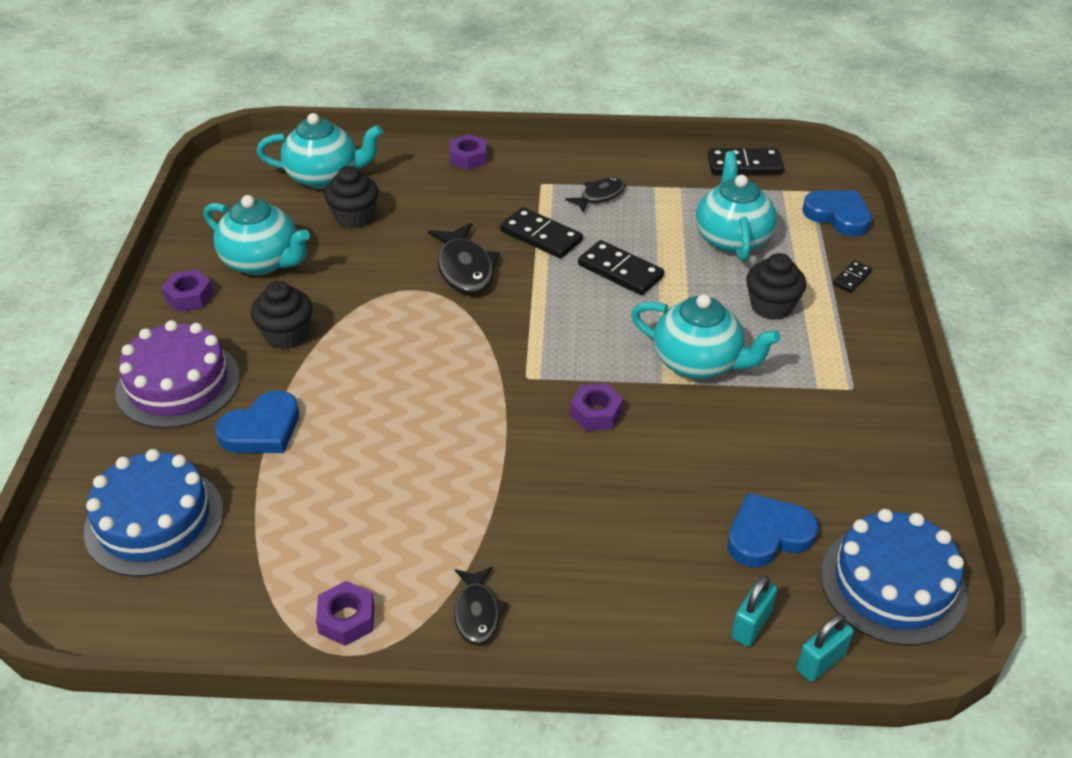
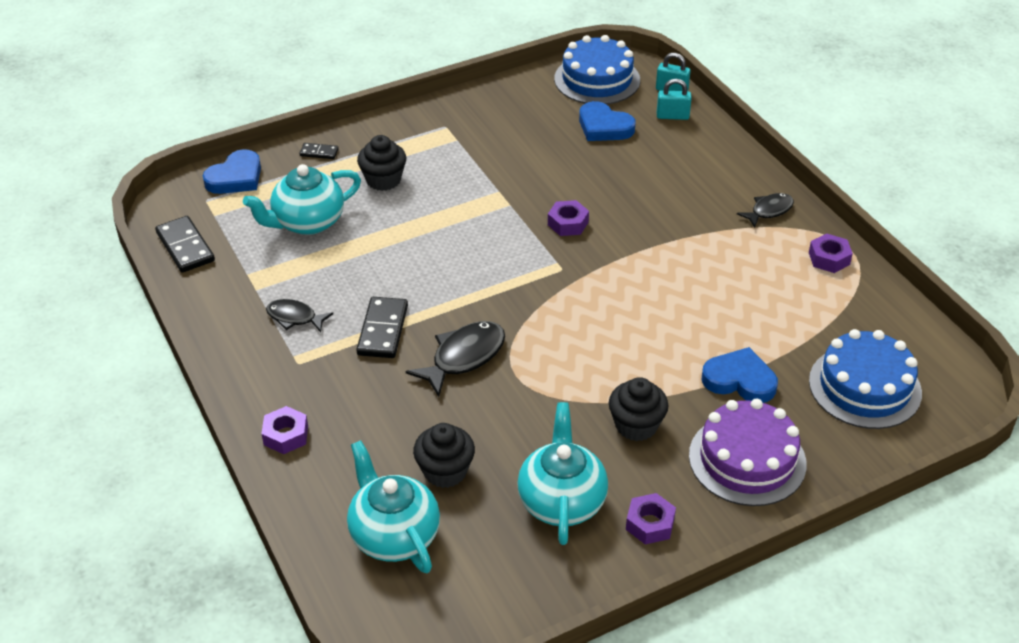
camera: 120 degrees left, 0 degrees up
(620, 271) = (397, 267): black domino -> none
(698, 362) = (475, 195): turquoise teapot -> none
(838, 215) = (236, 177): blue heart -> blue heart turned 150 degrees counterclockwise

